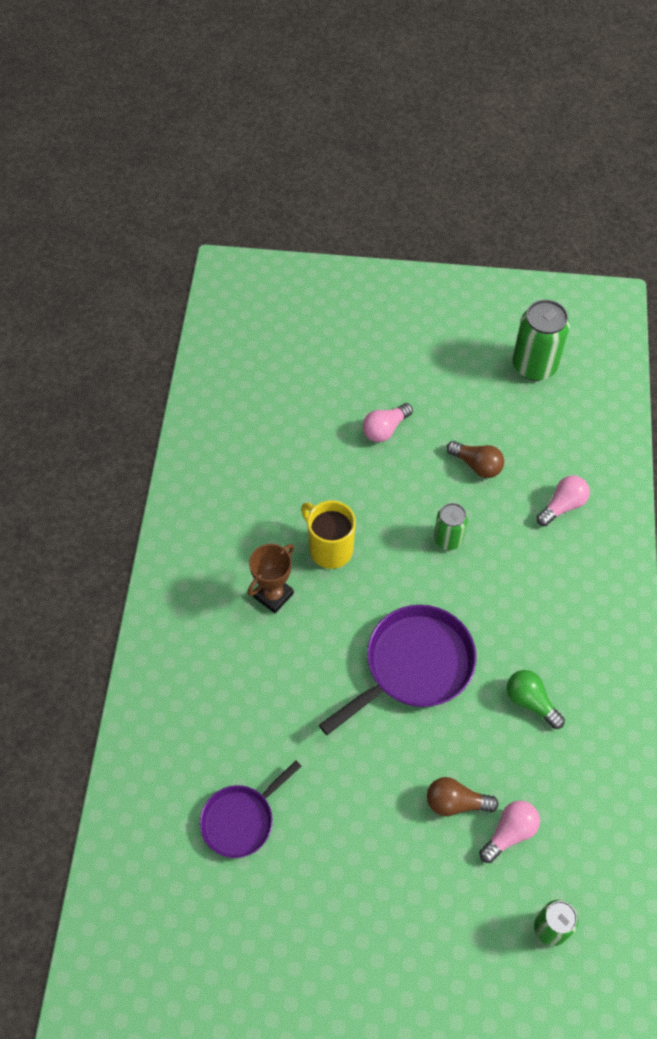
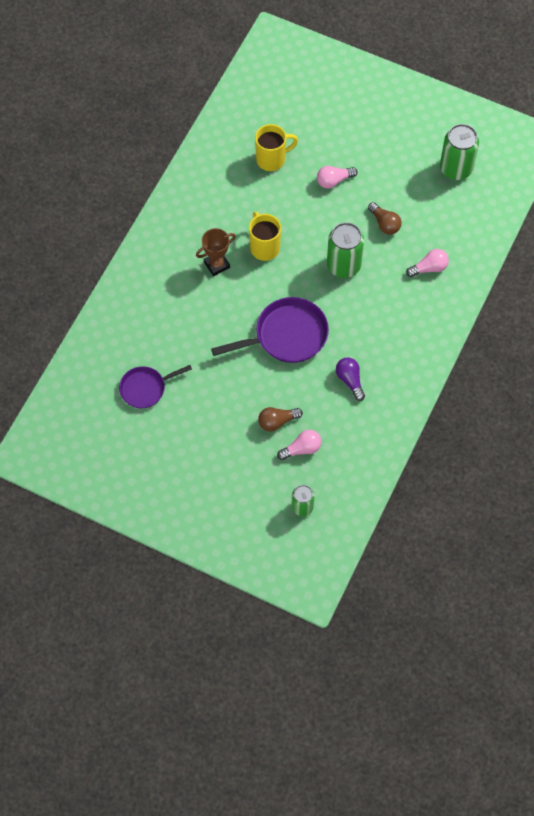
camera: 20 degrees right, 5 degrees up
(290, 426) = (272, 159): none -> yellow mug
(448, 539) = (343, 265): green can -> green can, size x1.68
(456, 803) = (277, 421): brown light bulb -> brown light bulb turned 45 degrees counterclockwise
(531, 702) = (350, 380): green light bulb -> purple light bulb

